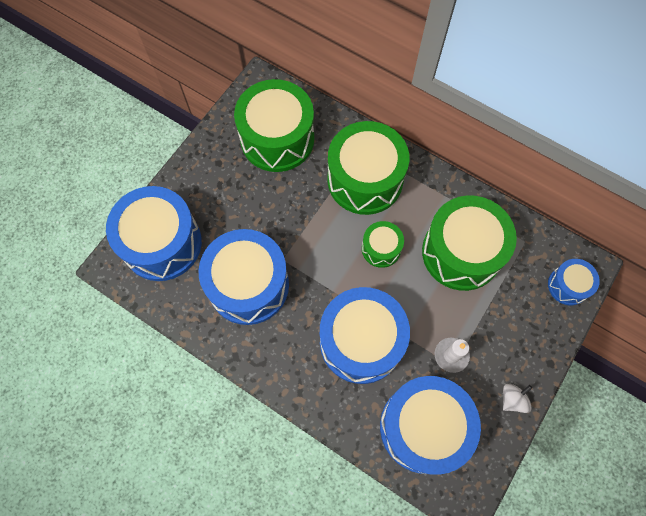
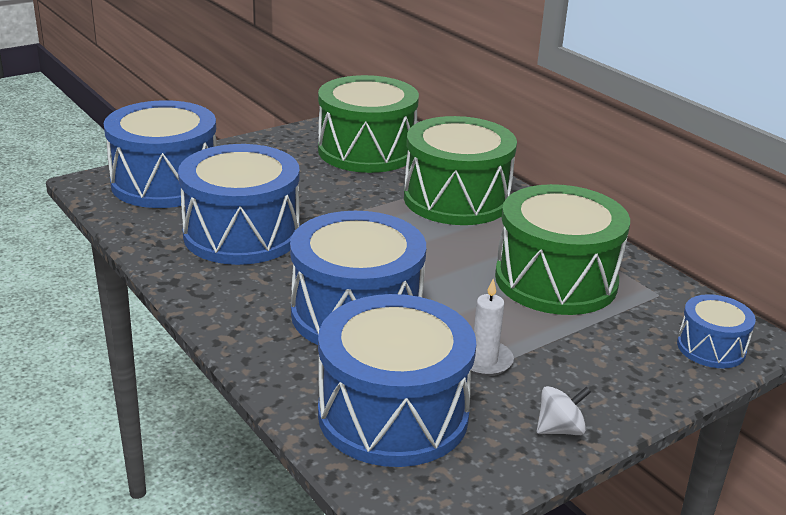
camera: 20 degrees right, 40 degrees down
(381, 249) = (441, 251): green drum -> none

